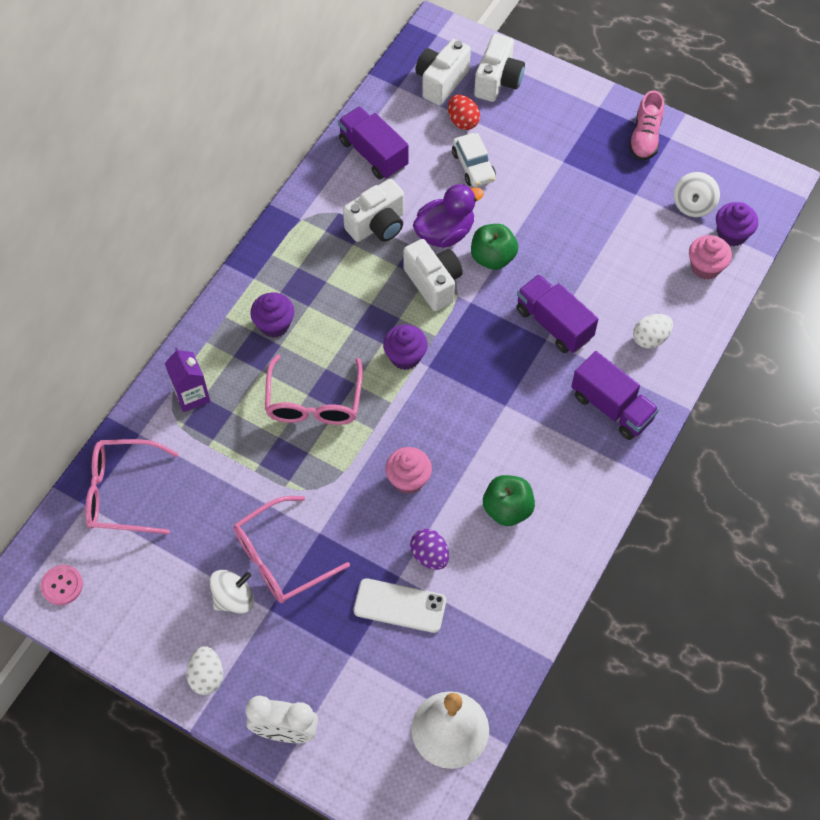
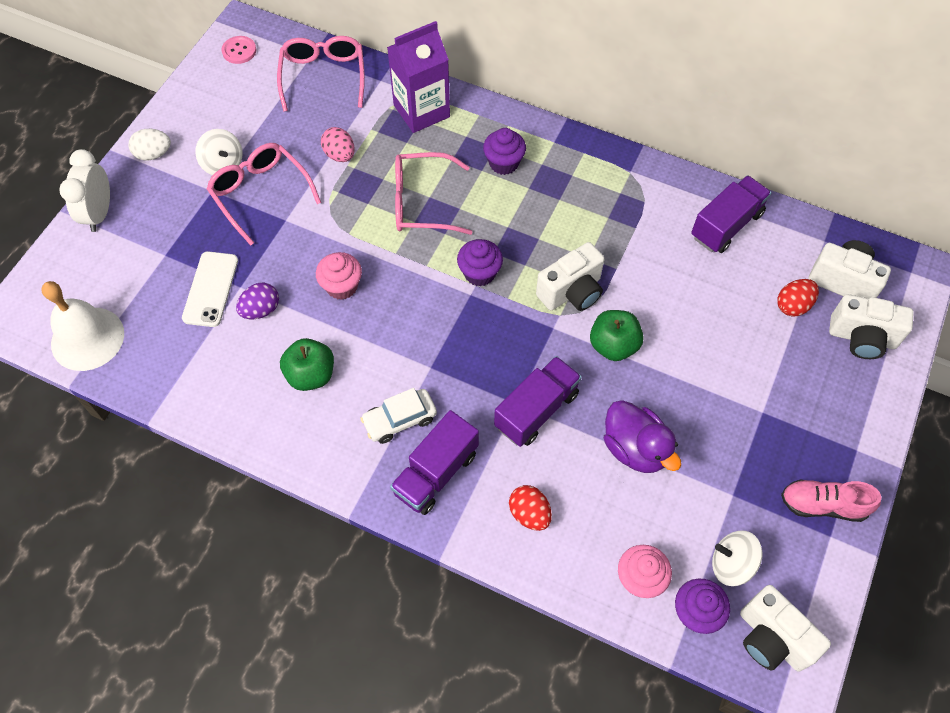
camera: 85 degrees right, 0 degrees up
(191, 395) = (421, 111): purple carton -> purple carton, size x1.58
(239, 477) = (340, 155): none -> pink egg
(377, 225) = (635, 237): white camera -> white camera (771, 638)
(445, 233) = (637, 298): purple duck -> purple duck (635, 448)
(473, 166) = (733, 320): white car -> white car (399, 420)
(650, 338) = (529, 514): white egg -> red egg

